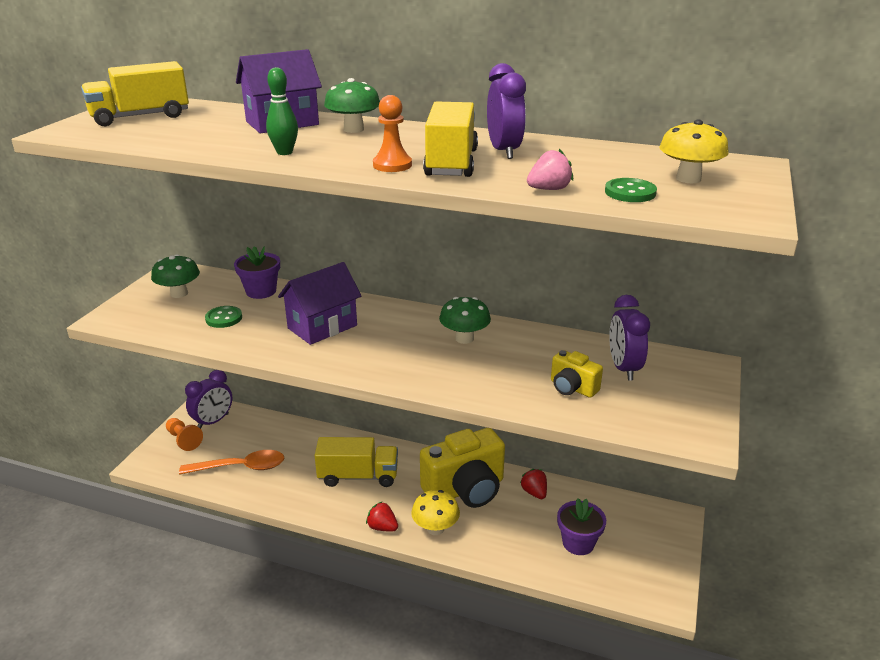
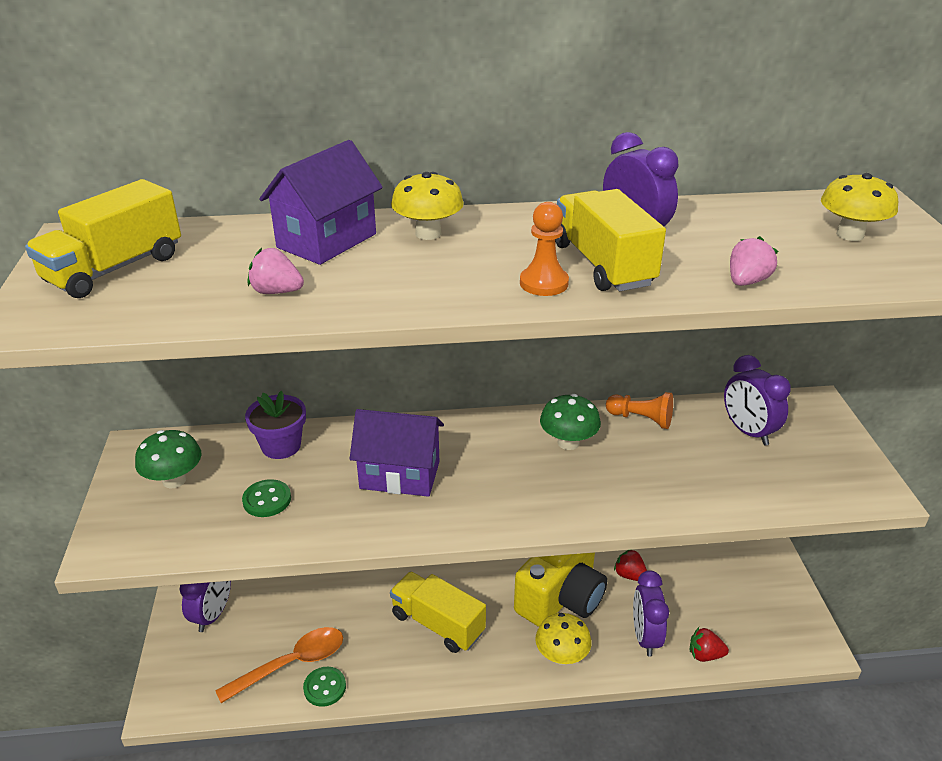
camera: 25 degrees left, 5 degrees up
(184, 440) = (191, 653): orange pawn -> orange pawn (641, 419)
(214, 141) = (276, 292): none -> pink strawberry
(284, 152) = (392, 291): green bowling pin -> none
(322, 327) = (400, 475): purple house -> purple house turned 75 degrees clockwise
(353, 129) = (428, 233): green mushroom -> yellow mushroom
(358, 476) = (437, 624): yellow truck -> yellow truck turned 120 degrees counterclockwise
(382, 527) = (506, 677): red strawberry -> red strawberry (705, 655)
(513, 539) = (645, 637): none -> purple clock
(572, 388) = (722, 472): yellow camera -> none
(578, 543) = (706, 617): purple flower pot -> none
(630, 192) = (824, 267): green button -> green button (325, 687)

